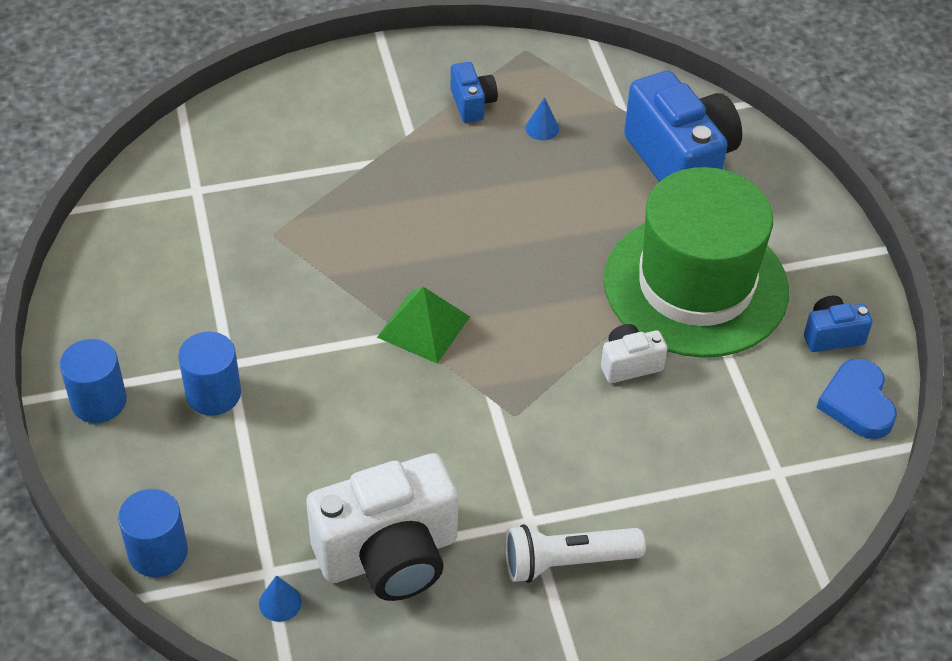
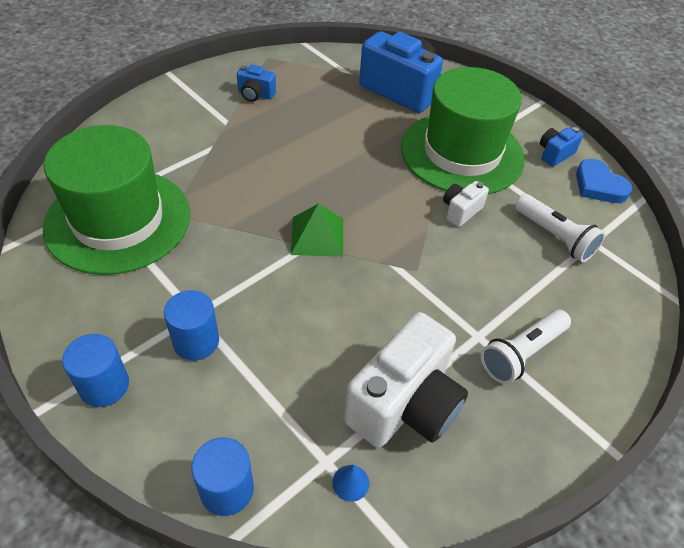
camera: 30 degrees left, 0 degrees up
(209, 220) = (118, 220): none -> green hat
(472, 104) = (255, 95): blue camera -> blue camera turned 150 degrees clockwise
(542, 128) = (308, 96): blue cone -> none
(730, 446) = (554, 237): none -> white flashlight

